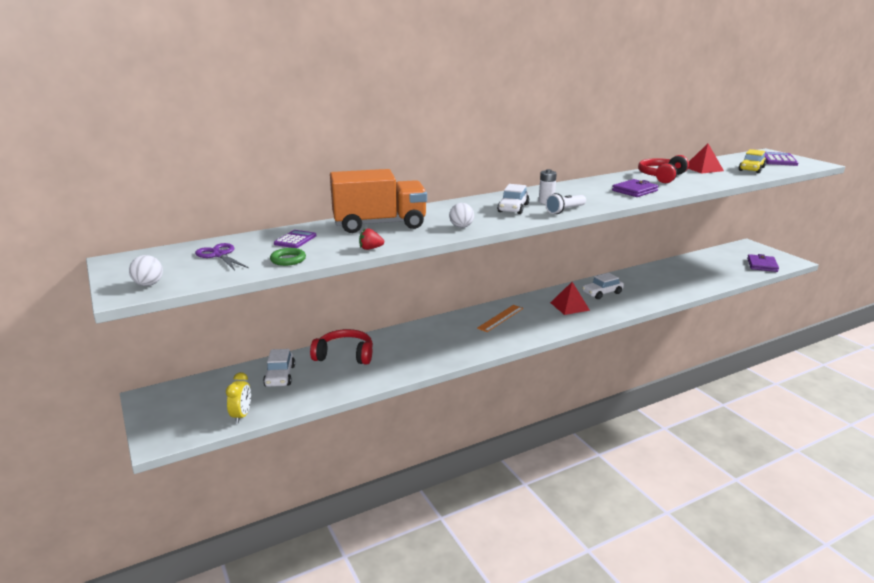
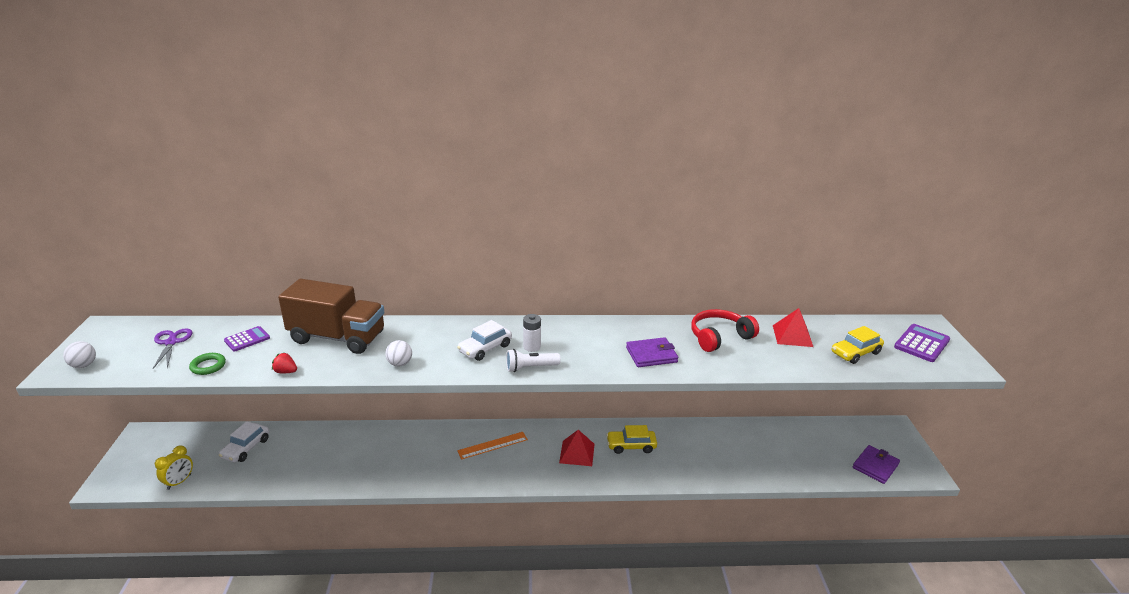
camera: 25 degrees right, 5 degrees up
(345, 355) = (316, 443): red headphones -> none
(379, 224) = (337, 337): orange truck -> brown truck
(602, 293) = (631, 446): white car -> yellow car

